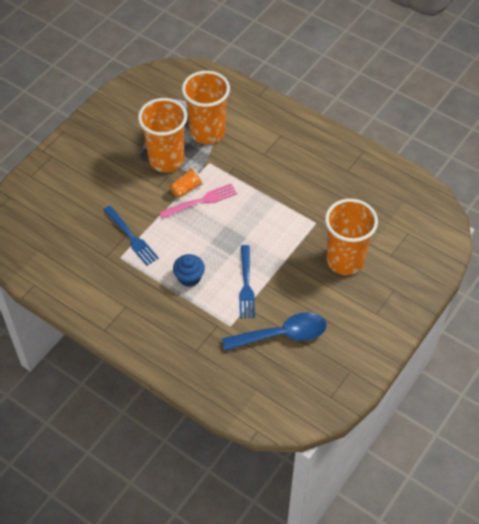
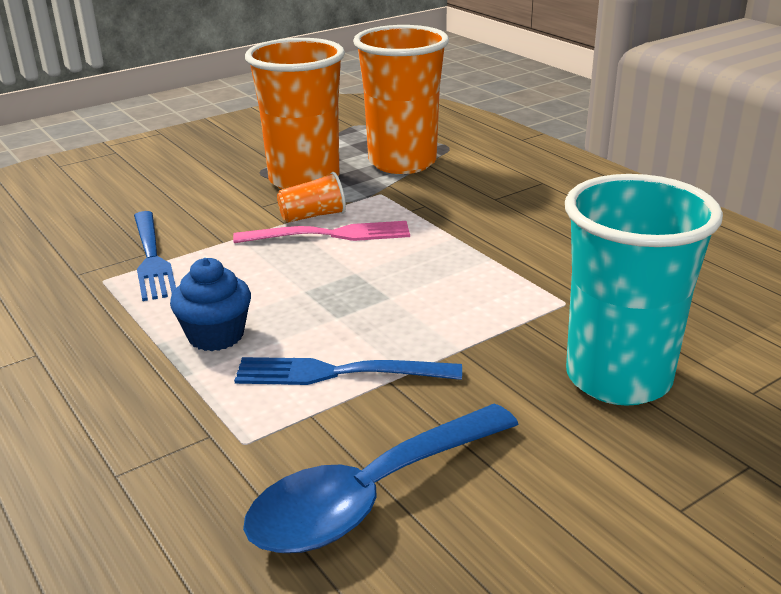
camera: 20 degrees right, 25 degrees down
(246, 284) = (339, 373): blue fork -> blue fork turned 75 degrees clockwise
(282, 335) = (371, 495): blue spoon -> blue spoon turned 135 degrees clockwise
(345, 260) = (618, 378): orange cup -> turquoise cup

